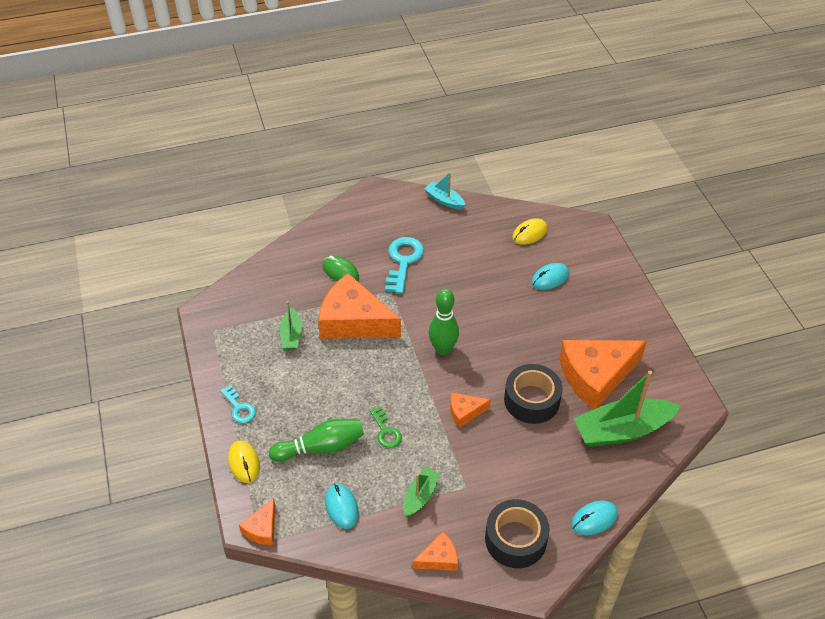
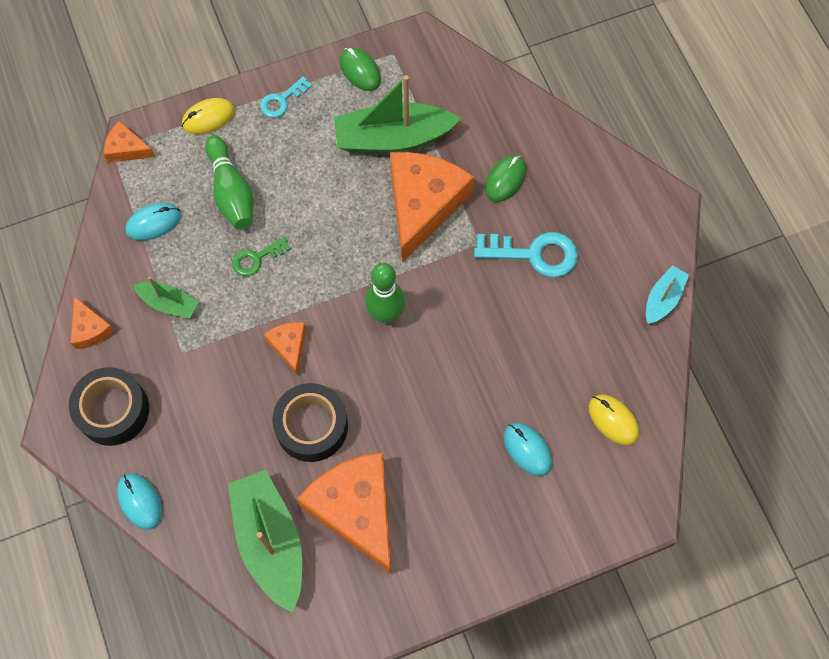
camera: 85 degrees right, 20 degrees up
(223, 353) = (360, 71): none -> green mouse
(291, 335) = (393, 138): green boat -> green boat, size x1.92

